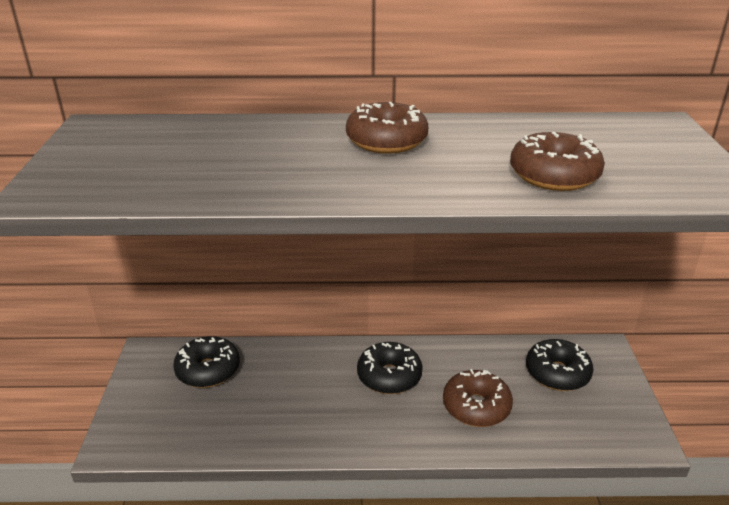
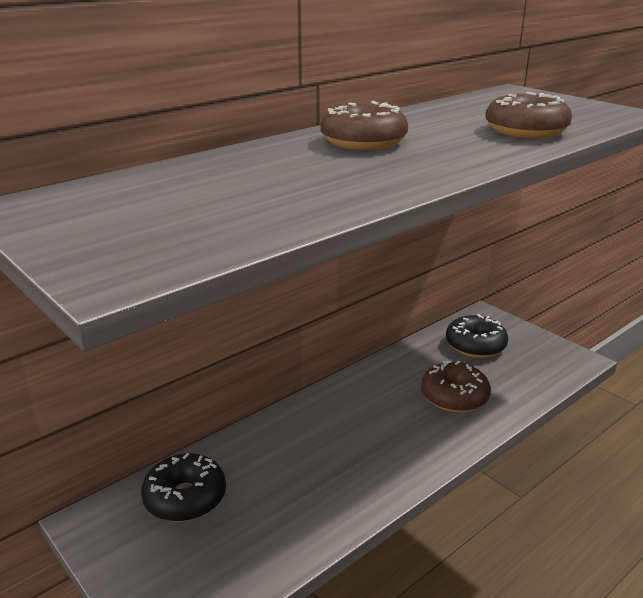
camera: 40 degrees left, 5 degrees down
(389, 376) = (362, 410): black donut -> none

